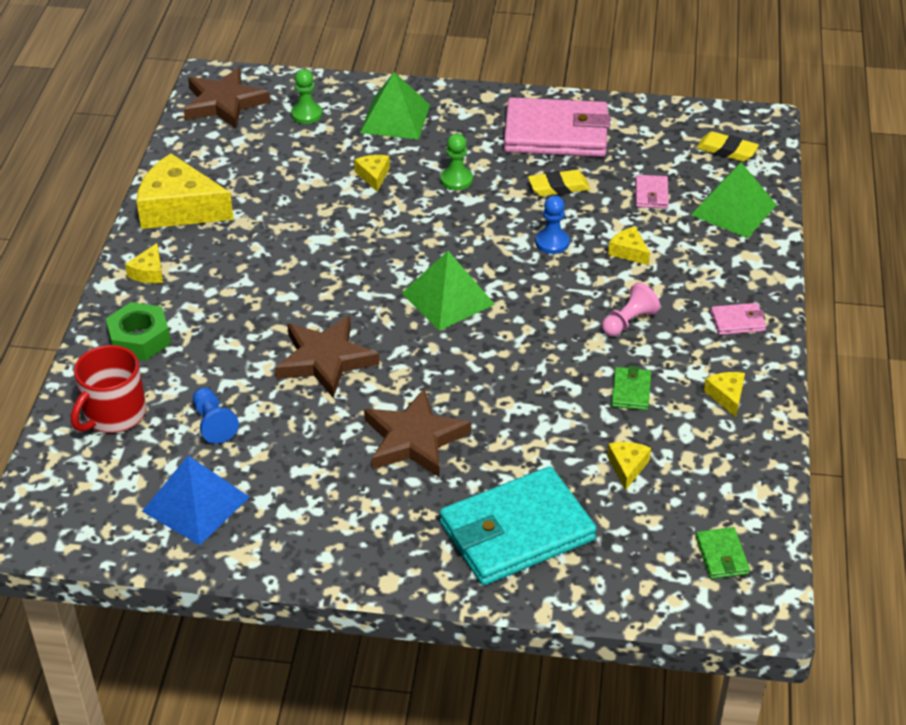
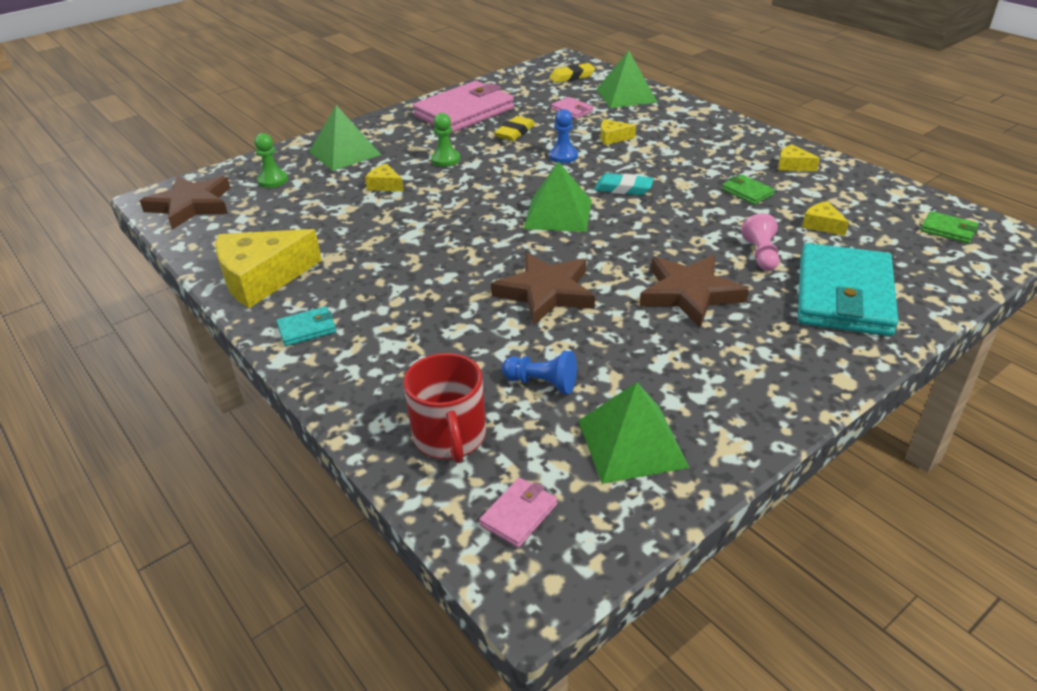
camera: 45 degrees left, 5 degrees down
(139, 339) = (378, 373): green nut -> none
(149, 272) = (307, 329): yellow cheese -> turquoise wallet
(196, 503) = (631, 443): blue pyramid -> green pyramid
(539, 311) = (623, 188): none -> turquoise eraser
(629, 321) = (678, 165): pink pawn -> pink pawn (761, 255)
(737, 321) = (728, 134): pink wallet -> pink wallet (519, 515)

